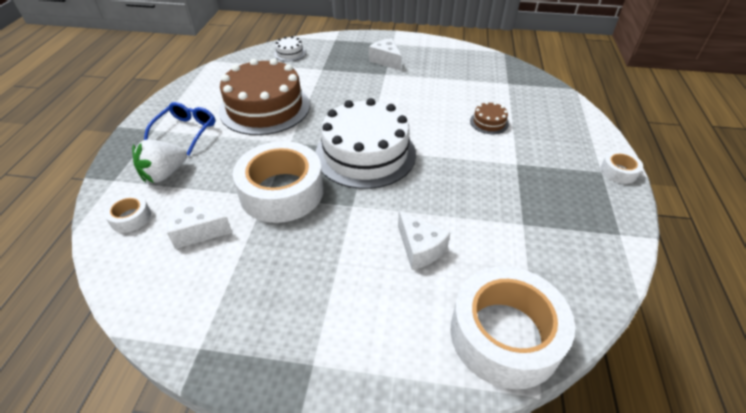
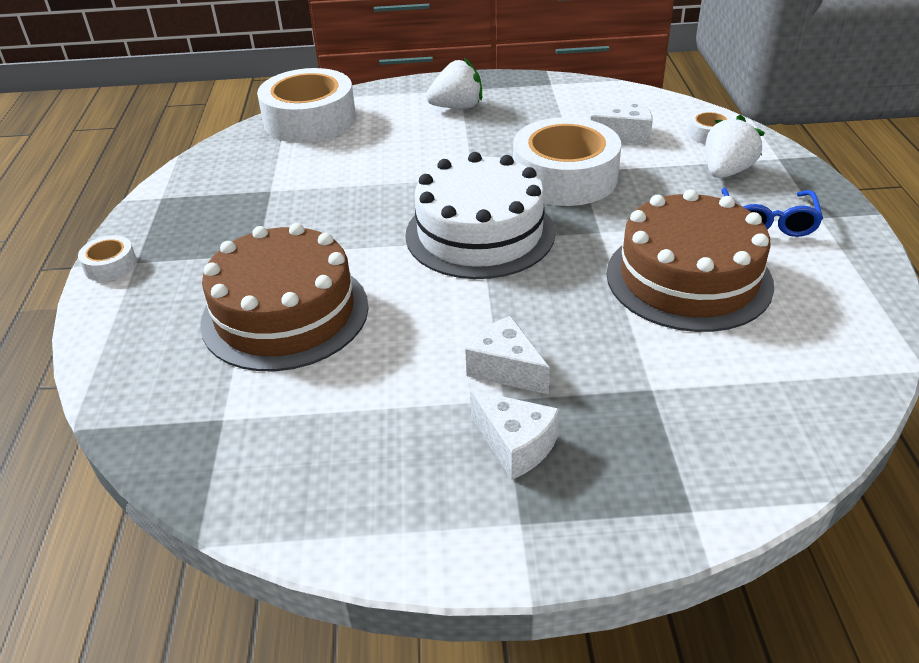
camera: 170 degrees right, 5 degrees down
(290, 53) = (766, 428): white cake -> none
(330, 320) = (457, 107): none -> white strawberry
(419, 248) = (387, 156): white cheese -> white cheese (506, 369)
(489, 122) = (285, 313): brown cake -> brown cake, size x2.44

